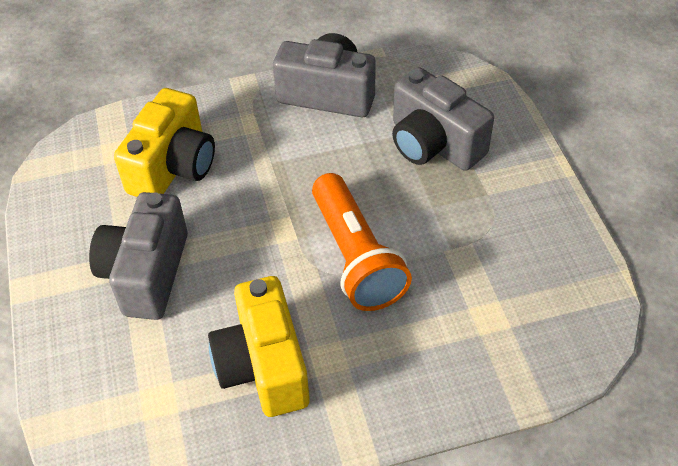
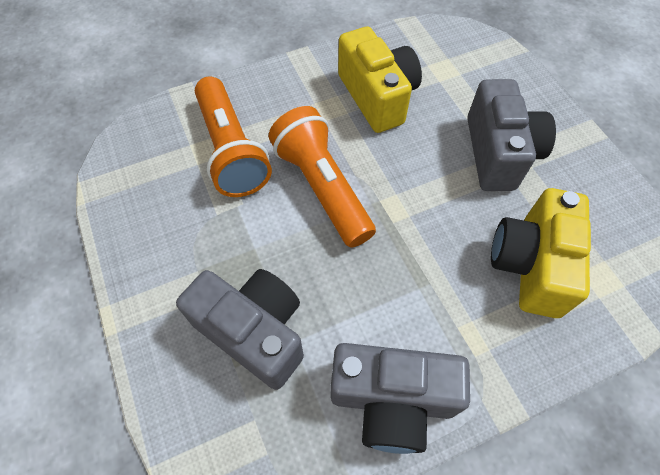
camera: 170 degrees right, 10 degrees up
(458, 312) = (231, 150): none -> orange flashlight

